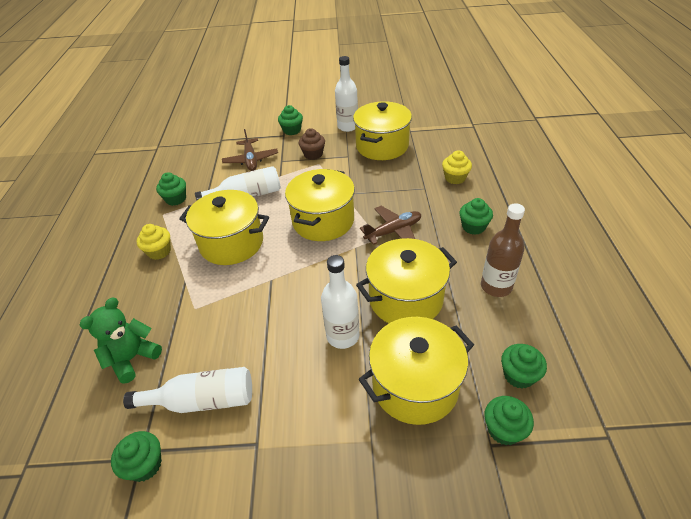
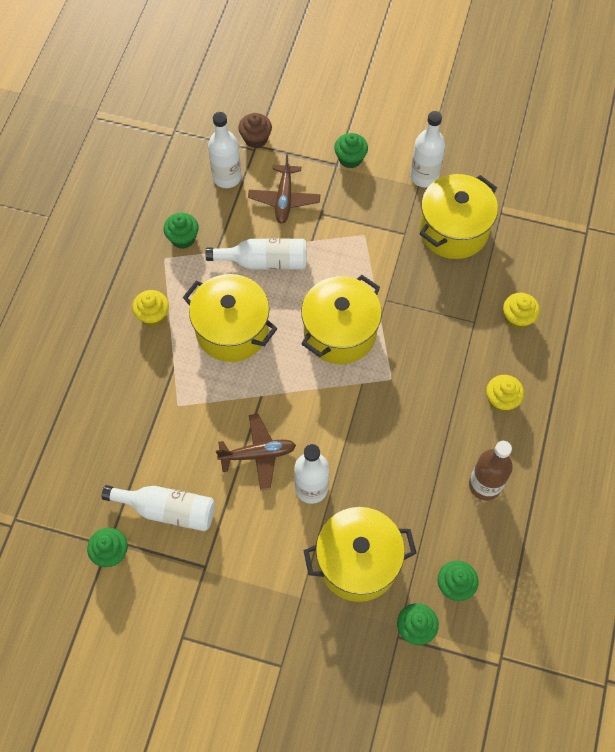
camera: 15 degrees right, 20 degrees up
(132, 358) = (111, 443): green teddy bear -> none
(203, 159) = (227, 177): none -> white bottle
(313, 154) = (363, 215): brown cupcake -> brown cupcake (256, 139)
(393, 231) = (411, 375): brown plane -> brown plane (258, 454)
(405, 299) = (388, 468): yellow pot -> none
(473, 227) = (501, 400): green cupcake -> yellow cupcake

